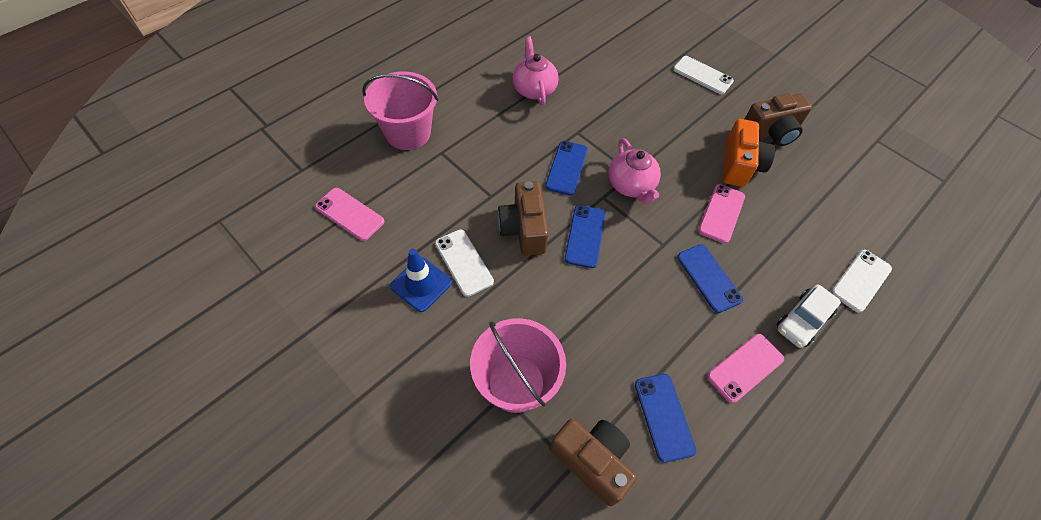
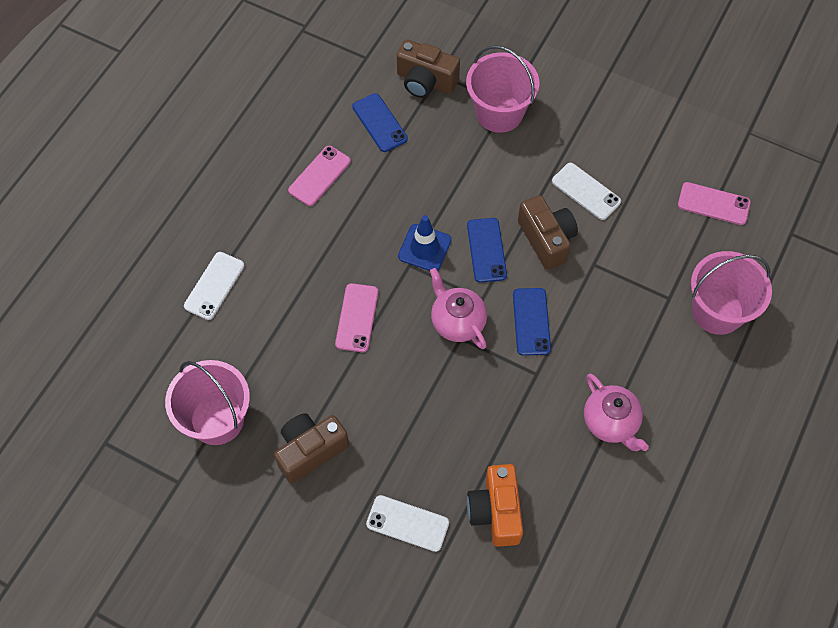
camera: 165 degrees right, 5 degrees up
(421, 284) = (612, 162): blue traffic cone -> blue traffic cone (424, 248)
(708, 278) = (360, 244): blue phone -> none
(740, 165) = (343, 387): orange camera -> orange camera (495, 511)
(803, 320) = (271, 230): white car -> none
(849, 172) = (217, 419): none -> pink bucket

